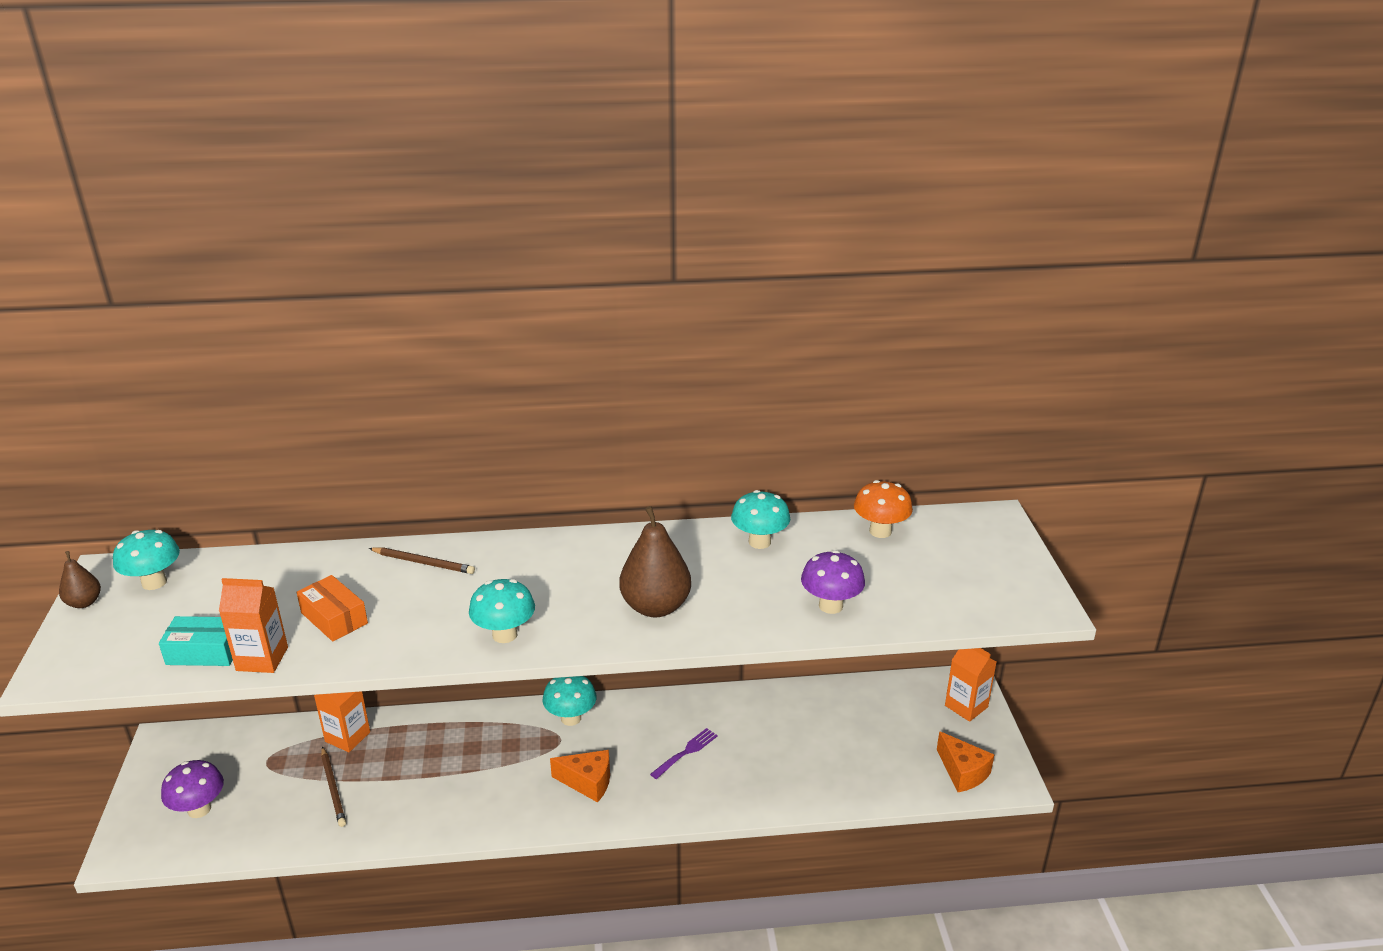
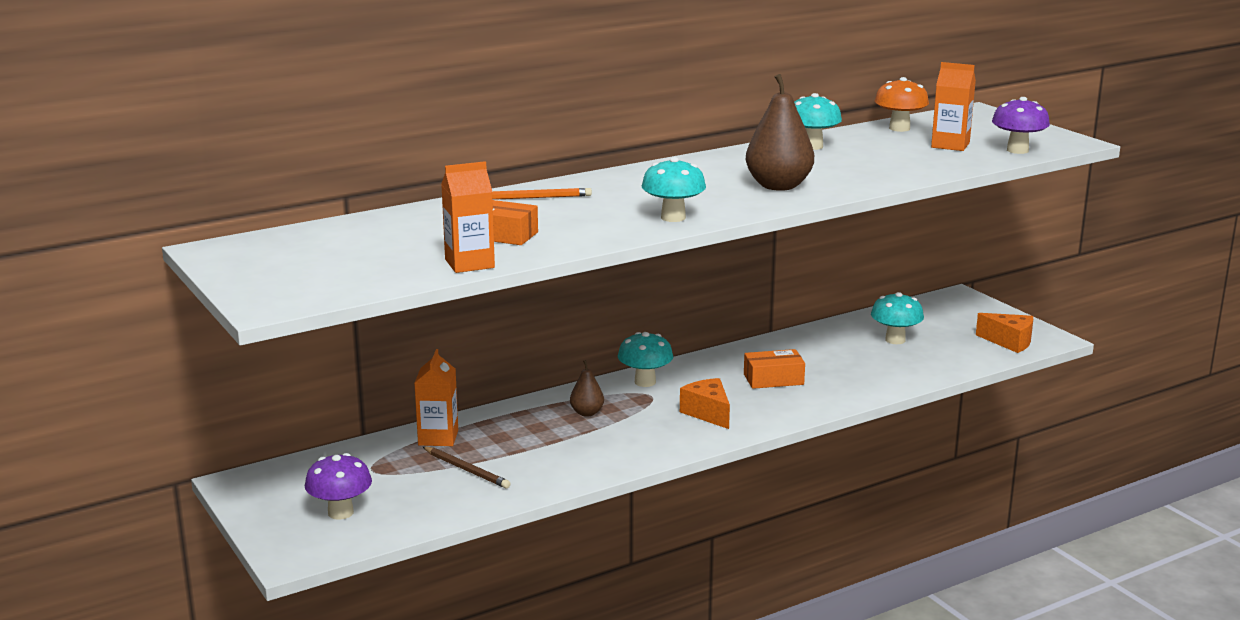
camera: 25 degrees left, 10 degrees down
(84, 603) = (223, 268): brown pear -> brown pear (587, 413)
(154, 582) = (278, 247): turquoise mushroom -> turquoise mushroom (895, 340)
(205, 652) = (405, 269): turquoise box -> none
(423, 563) = (534, 197): brown pencil -> orange pencil
(588, 782) = (708, 413): orange cheese -> orange cheese turned 105 degrees counterclockwise
(685, 753) = (773, 379): purple fork -> orange box
(830, 606) = (916, 165): purple mushroom -> purple mushroom (1017, 150)
(966, 706) = (972, 308): orange carton -> orange carton (950, 145)

